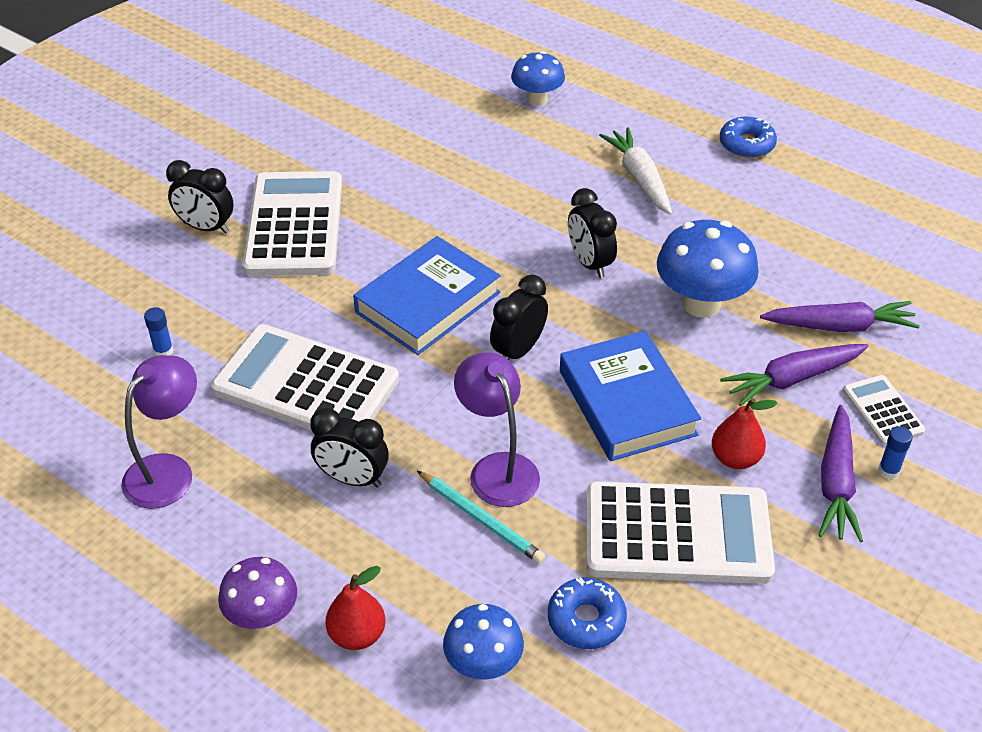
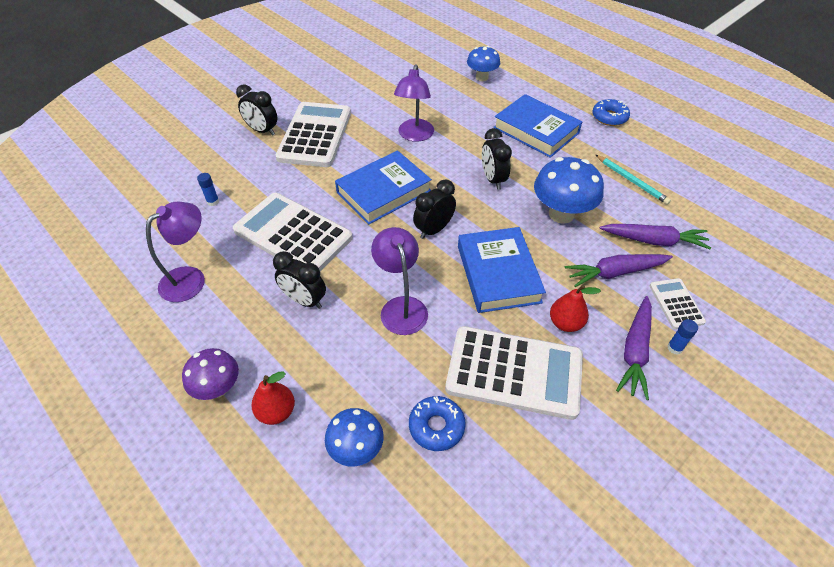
camera: 10 degrees right, 5 degrees up
(453, 208) = (414, 135): none -> purple lamp
(481, 519) = (381, 341): turquoise pencil -> turquoise pencil (632, 181)
(639, 178) = (536, 130): white carrot -> blue book

